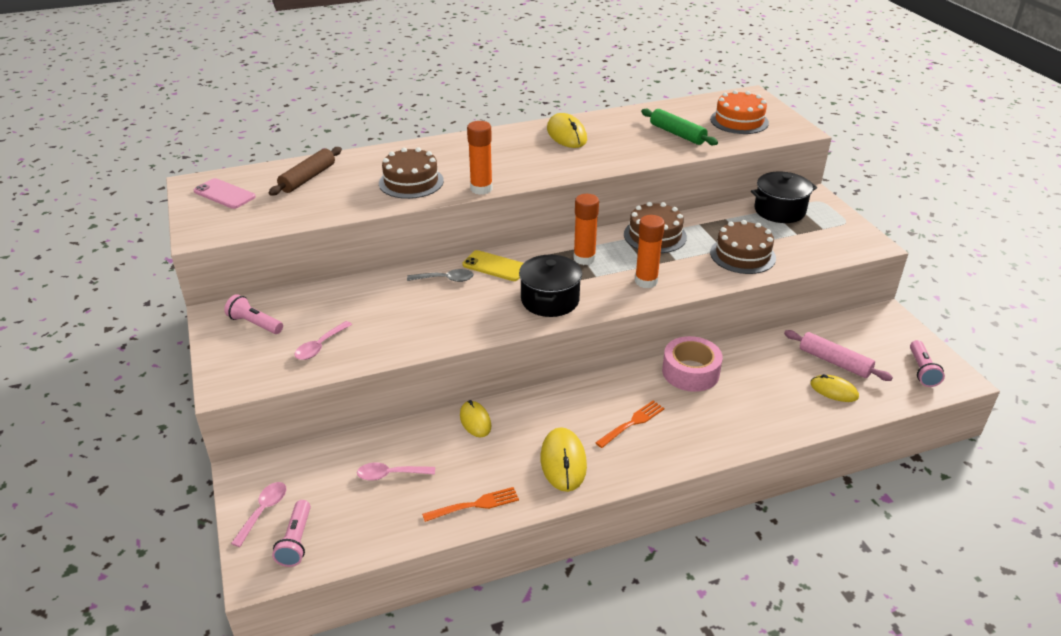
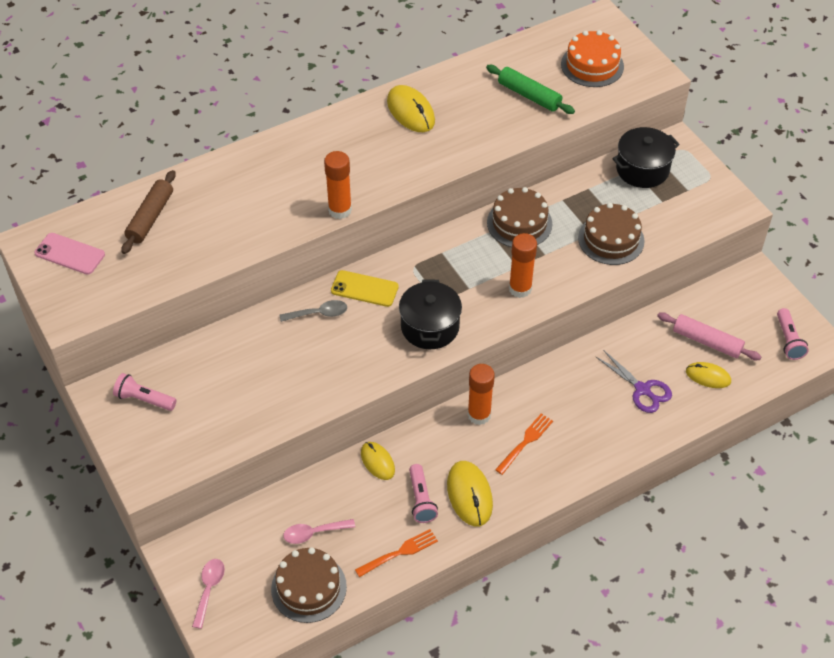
camera: 10 degrees left, 15 degrees up
(296, 541) = (250, 614): pink flashlight -> pink flashlight (421, 500)
(320, 346) = (220, 418): pink spoon -> none
(411, 182) = (263, 209): brown cake -> brown cake (309, 587)
(584, 258) = (453, 266): orange glue stick -> orange glue stick (479, 415)
(690, 372) = (572, 374): pink tape -> none
(762, 393) = (642, 390): none -> purple scissors

